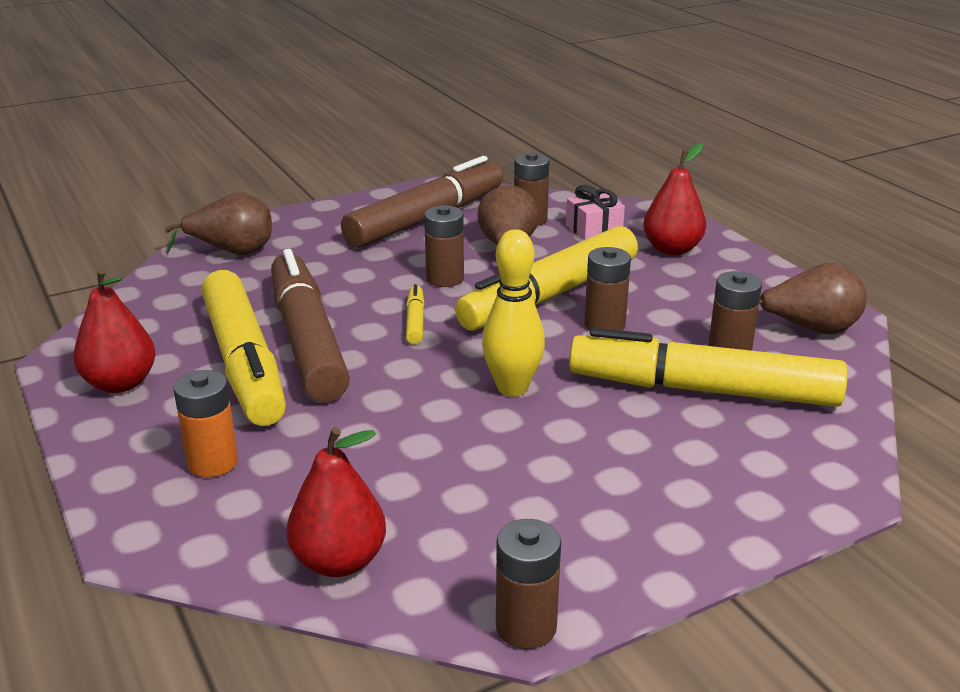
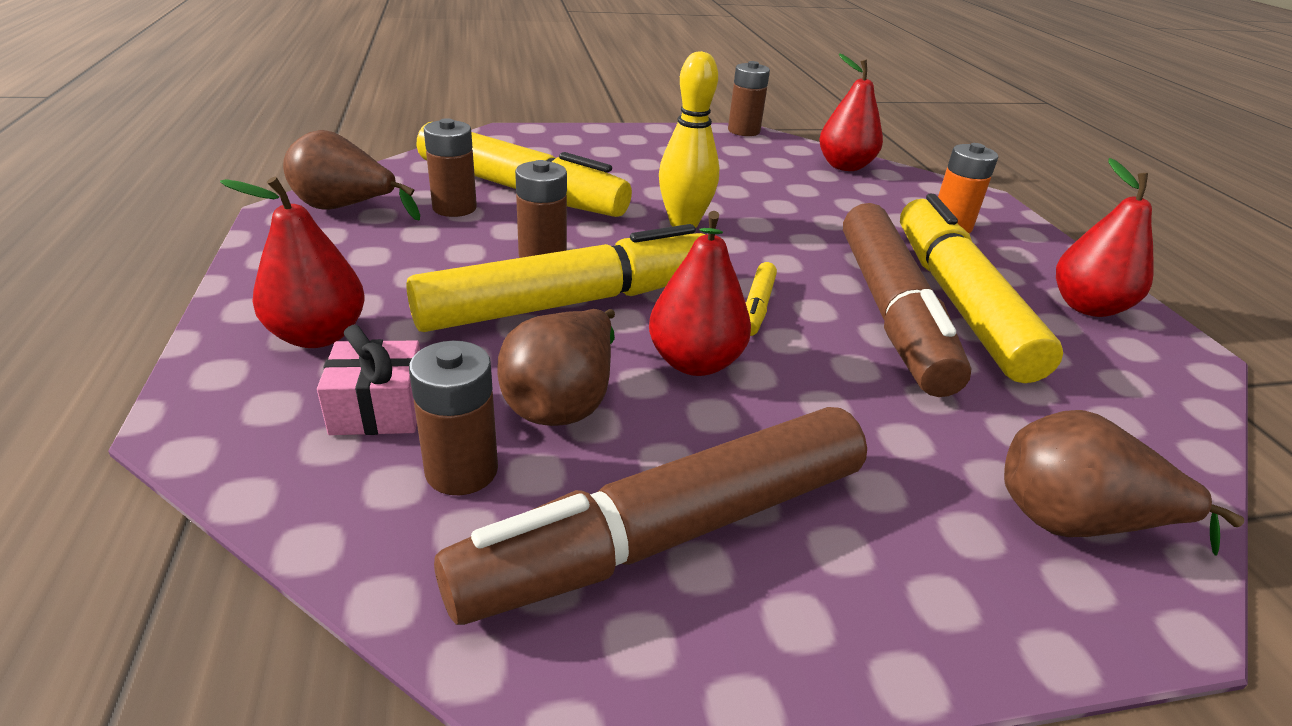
camera: 165 degrees left, 5 degrees up
(445, 279) = (695, 362): brown battery -> red pear

